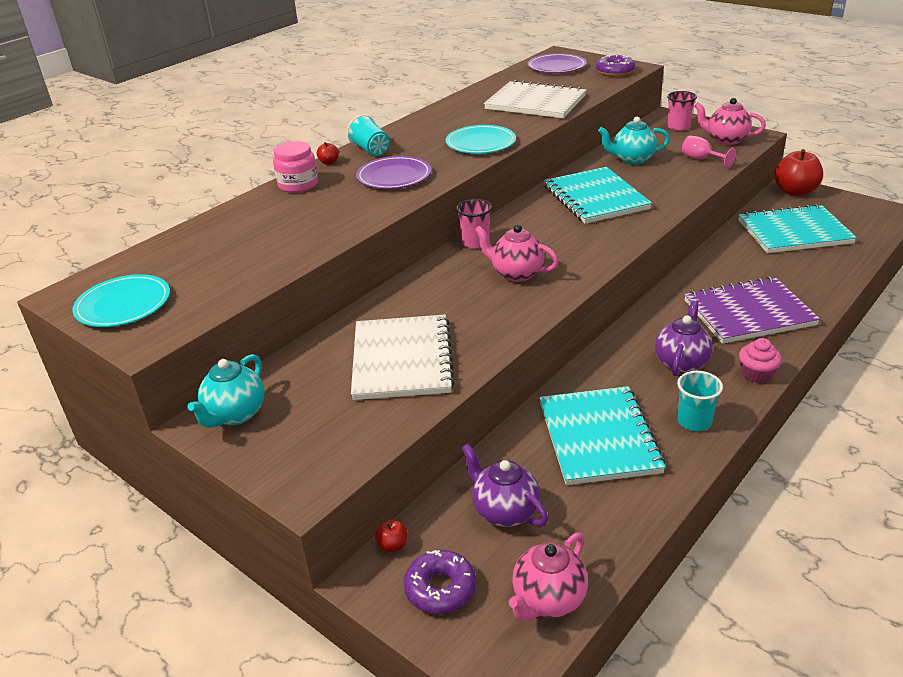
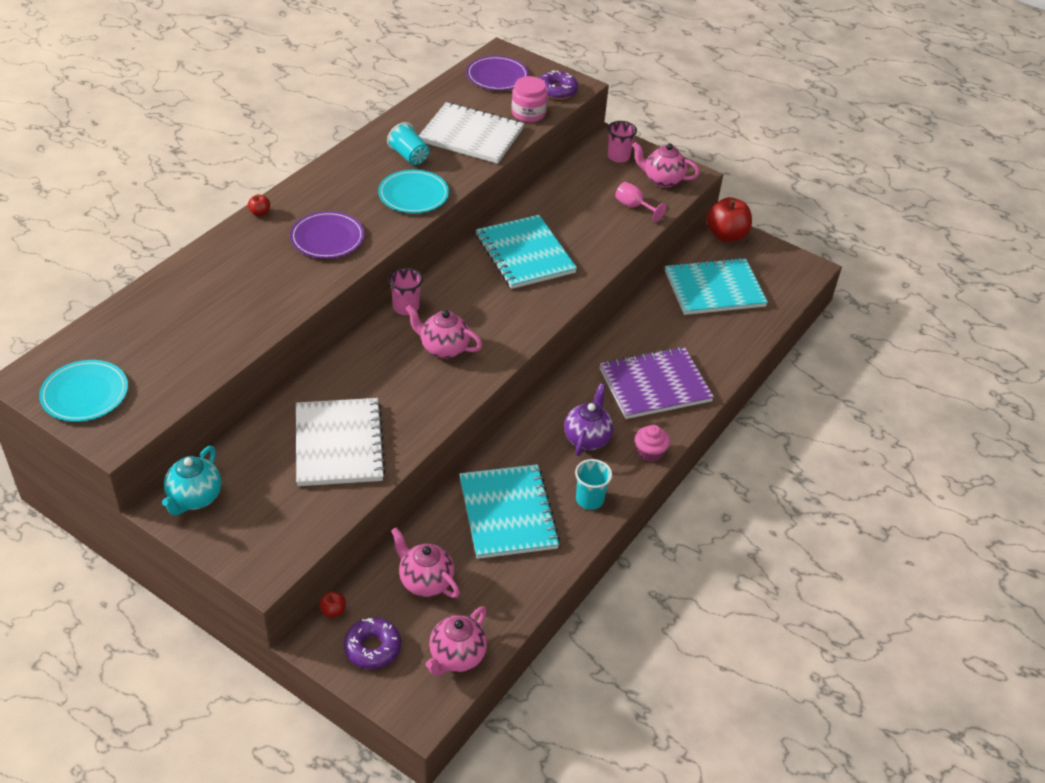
camera: 10 degrees left, 10 degrees up
(298, 185) = (231, 244): pink jar -> pink jar (528, 113)
(370, 150) = (301, 197): turquoise cup -> turquoise cup (409, 156)
(504, 511) = (425, 581): purple teapot -> pink teapot
(632, 159) = (566, 202): turquoise teapot -> none

